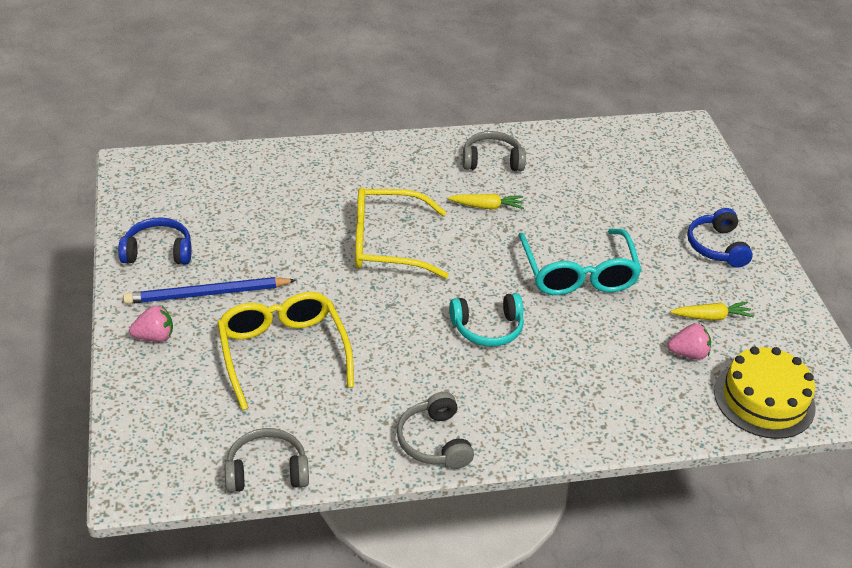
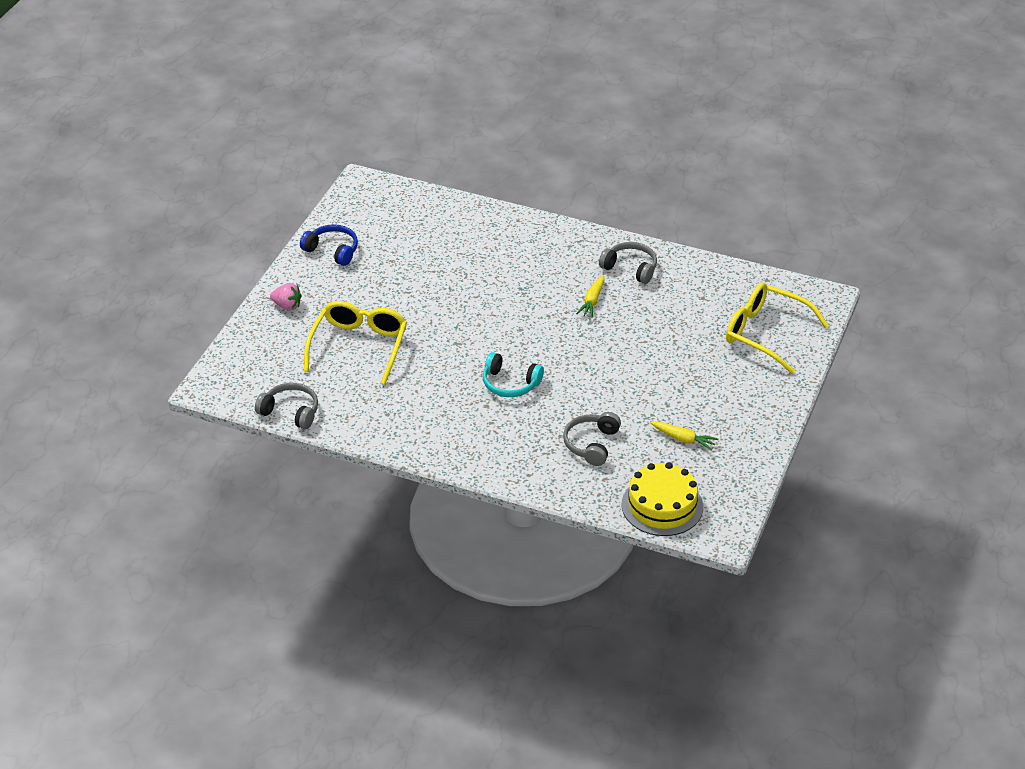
camera: 35 degrees right, 0 degrees up
(207, 294) = (341, 290): blue pencil -> none
(387, 244) = (492, 301): yellow glasses -> yellow glasses (765, 333)
(434, 441) = (407, 437): grey headphones -> grey headphones (591, 444)
(487, 206) = (592, 301): yellow carrot -> yellow carrot turned 75 degrees clockwise
(578, 274) = (613, 373): turquoise glasses -> none
(688, 353) = (638, 456): pink strawberry -> none
(716, 247) = (744, 394): blue headphones -> none

